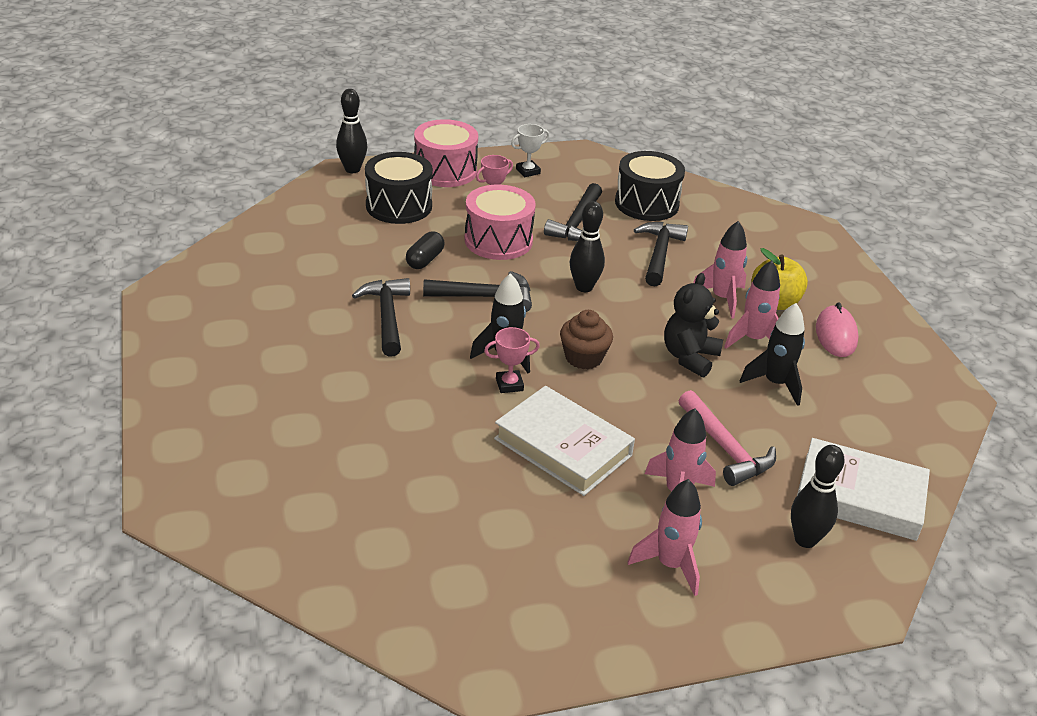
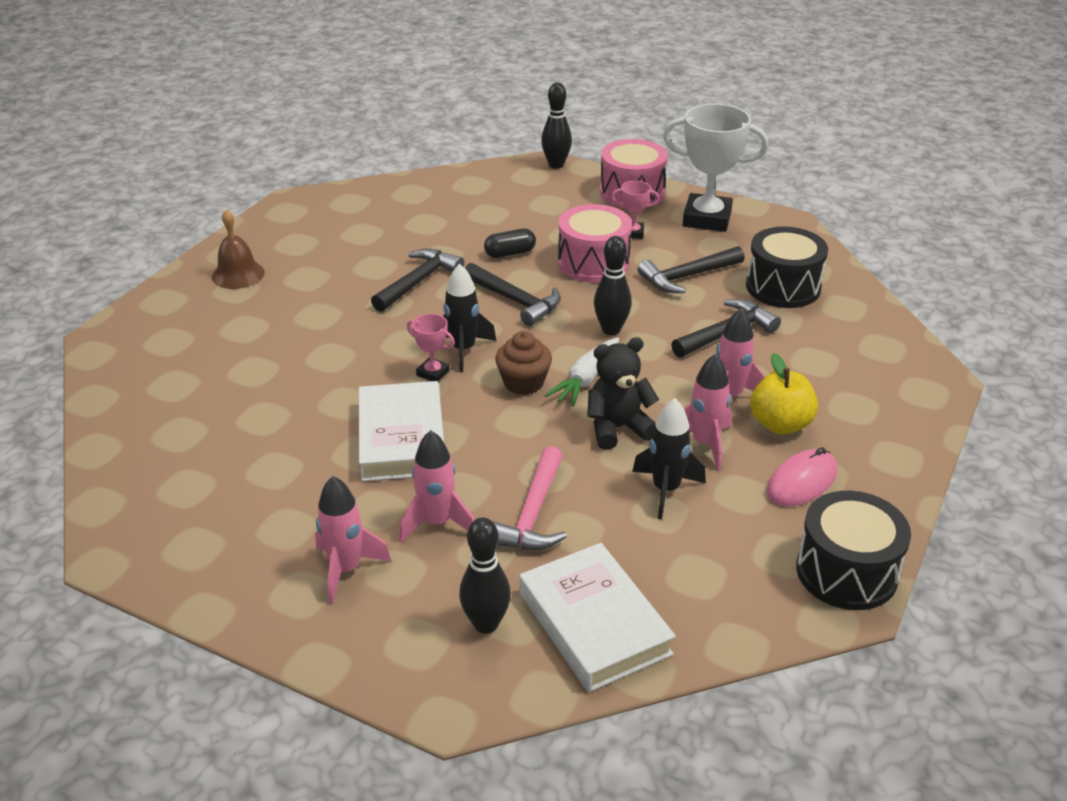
camera: 45 degrees right, 0 degrees up
(213, 385) = (238, 274): none -> brown bell
(399, 206) = (551, 205): black drum -> black drum (846, 572)
(528, 171) = (707, 219): white trophy -> white trophy, size x2.17
(620, 333) = (586, 379): none -> white carrot

